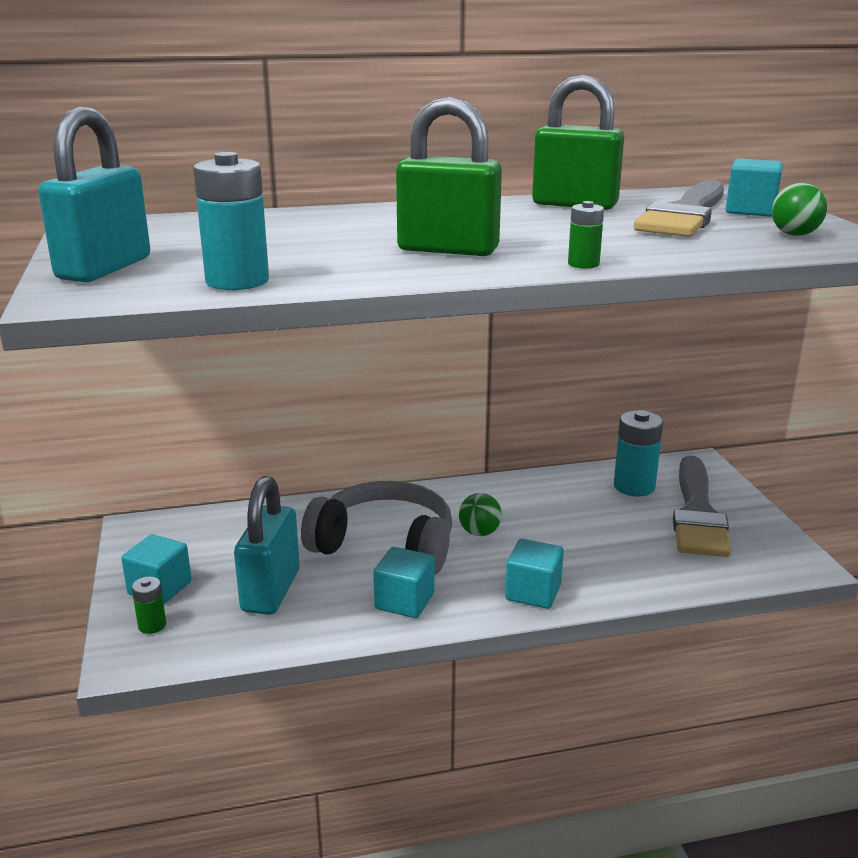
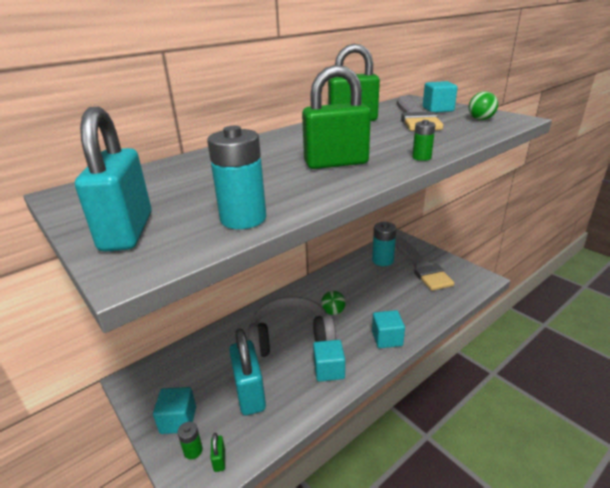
camera: 25 degrees left, 5 degrees up
(175, 646) = (219, 460): none -> green padlock

